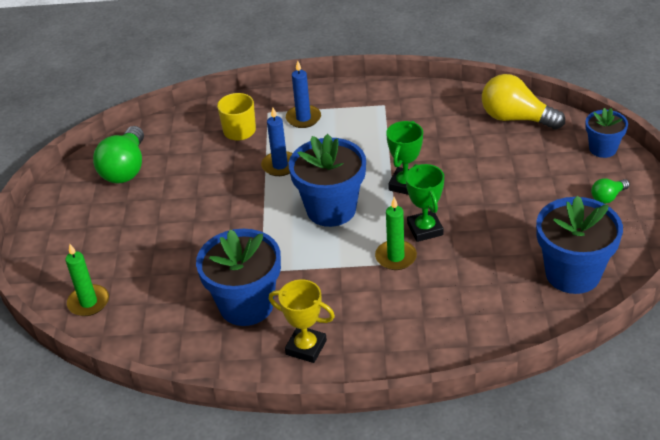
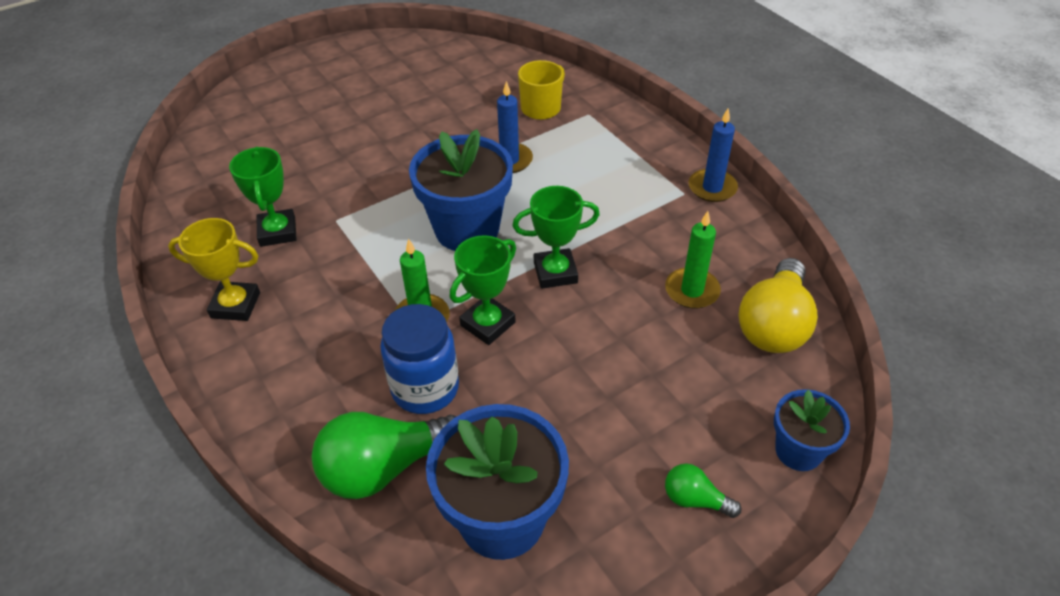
camera: 55 degrees right, 5 degrees up
(88, 302) = (230, 129): green candle -> green candle (692, 290)
(125, 169) = (426, 66): green light bulb -> green light bulb (384, 467)
(246, 305) = (277, 232): blue flower pot -> green trophy
(303, 118) = (601, 142): blue candle -> blue candle (712, 188)
(306, 347) = (235, 305): yellow trophy -> yellow trophy turned 75 degrees counterclockwise
(456, 274) = (425, 388): none -> blue jar
(516, 118) = (774, 325): yellow light bulb -> yellow light bulb turned 150 degrees counterclockwise

